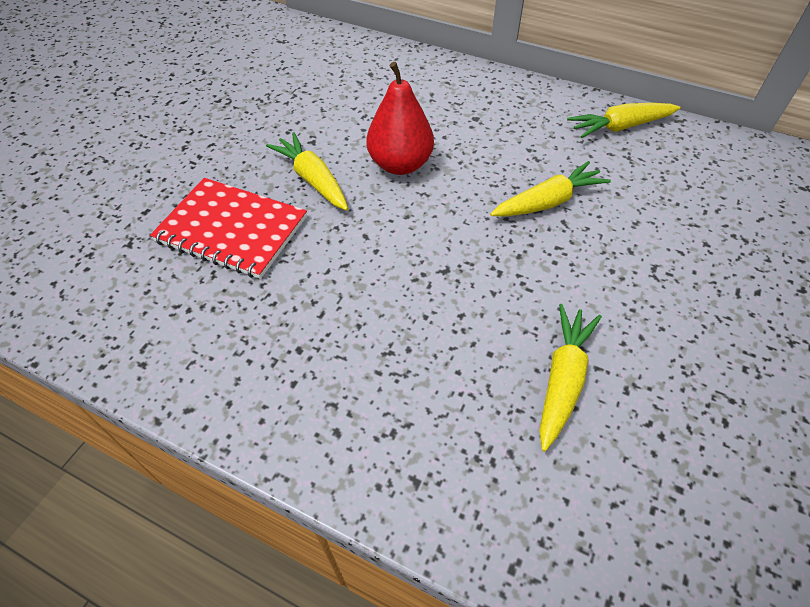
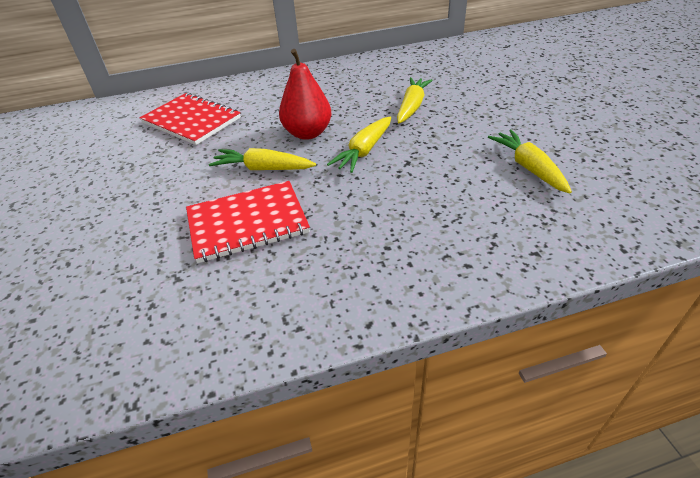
camera: 40 degrees left, 10 degrees down
(324, 81) = (191, 121): none -> red notebook
(620, 127) = (398, 61): yellow carrot -> yellow carrot (364, 151)

